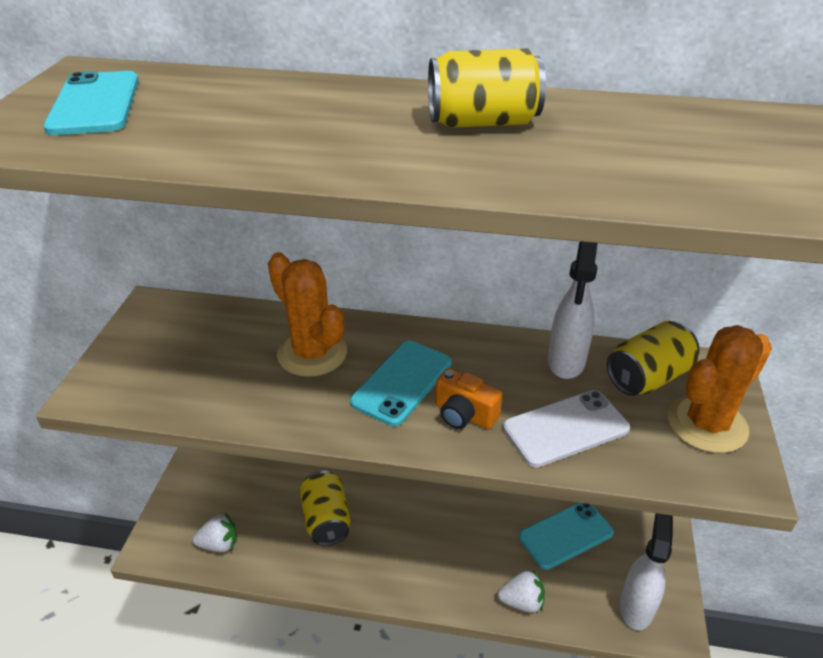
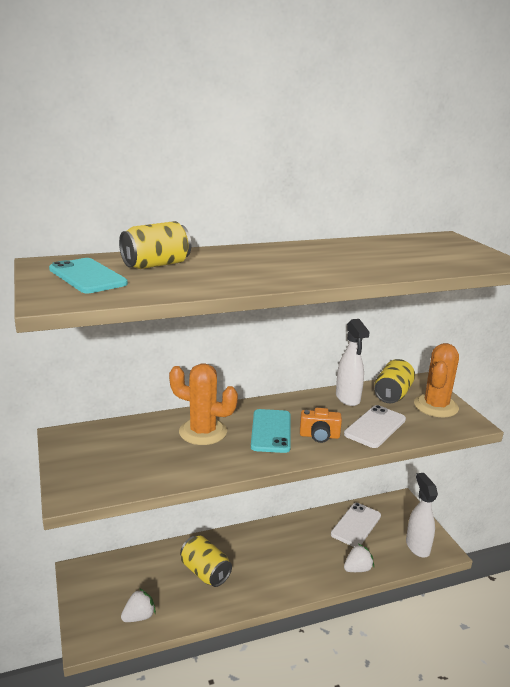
camera: 30 degrees left, 15 degrees down
(483, 122) = (314, 255): yellow can -> yellow can (156, 265)
(566, 535) = (356, 525): turquoise phone -> white phone

